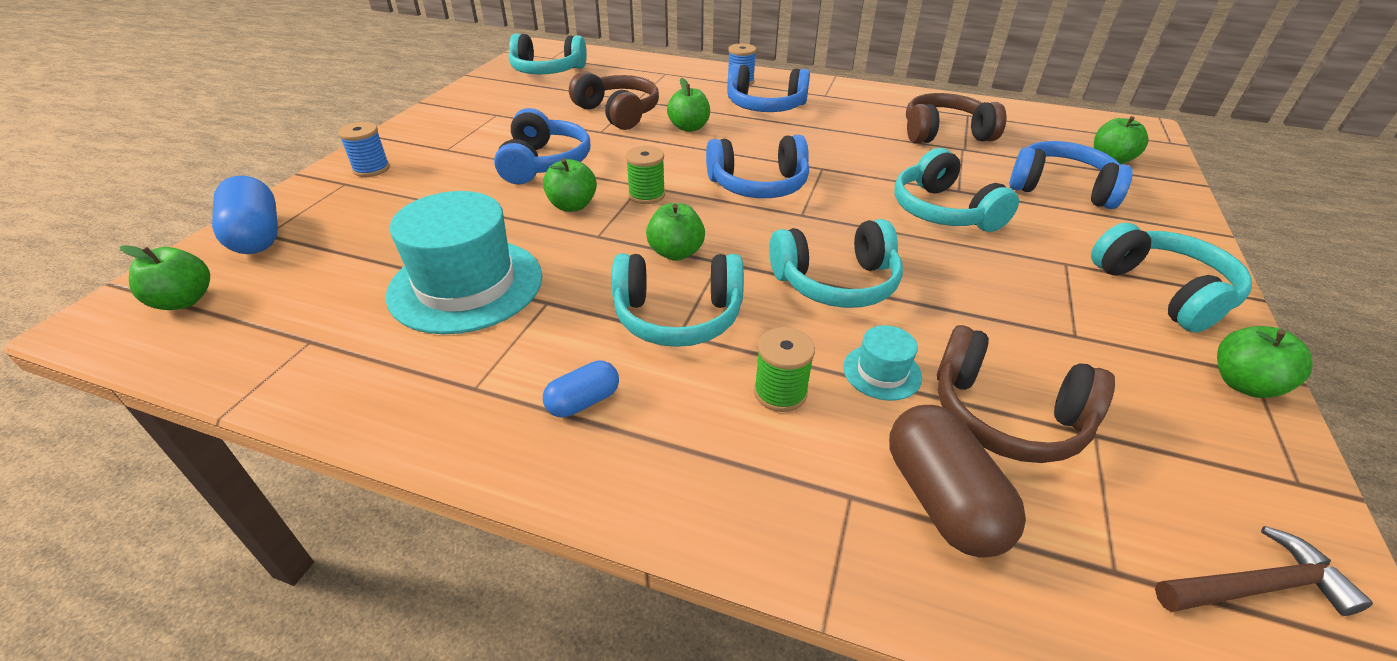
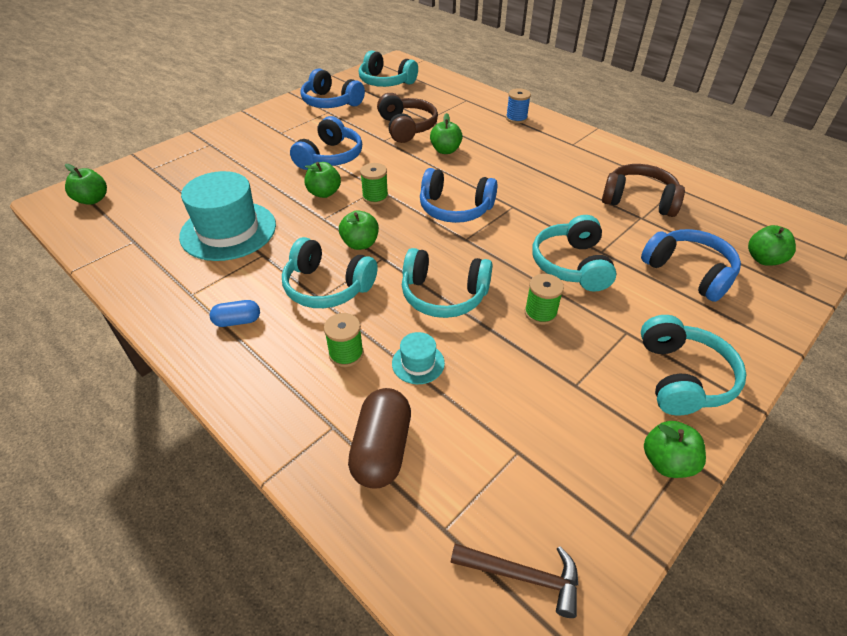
camera: 25 degrees right, 5 degrees up
(257, 236) = (146, 168): blue capsule -> none
(371, 169) = (230, 137): blue spool -> none
(765, 106) = (516, 144): blue headphones -> blue headphones (331, 102)
(962, 270) = (540, 313): none -> green spool
(1006, 415) = (470, 418): brown headphones -> none

